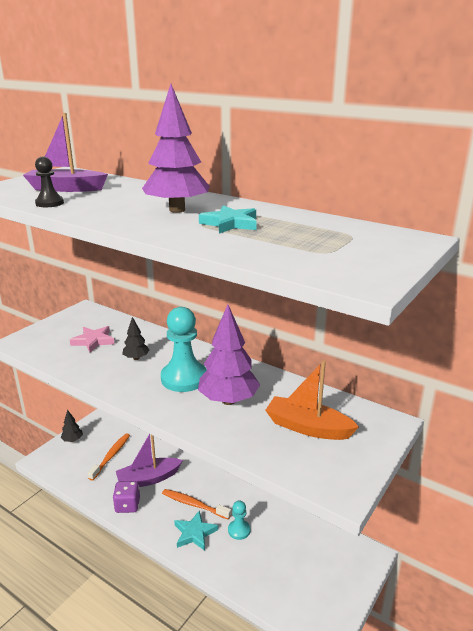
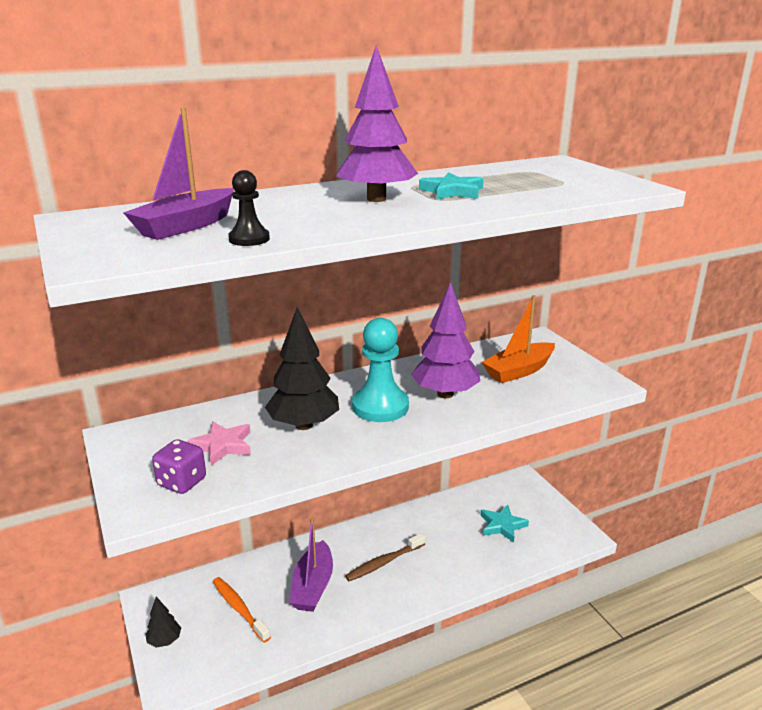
camera: 60 degrees left, 0 degrees up
(127, 505) = (341, 618): purple dice -> purple dice (182, 482)
(136, 358) = (303, 425): black tree -> black tree, size x2.03
(194, 505) = (384, 562): orange toothbrush -> brown toothbrush
(194, 533) = (424, 576): turquoise star -> turquoise star (502, 525)
(239, 530) = (443, 543): turquoise pawn -> none

